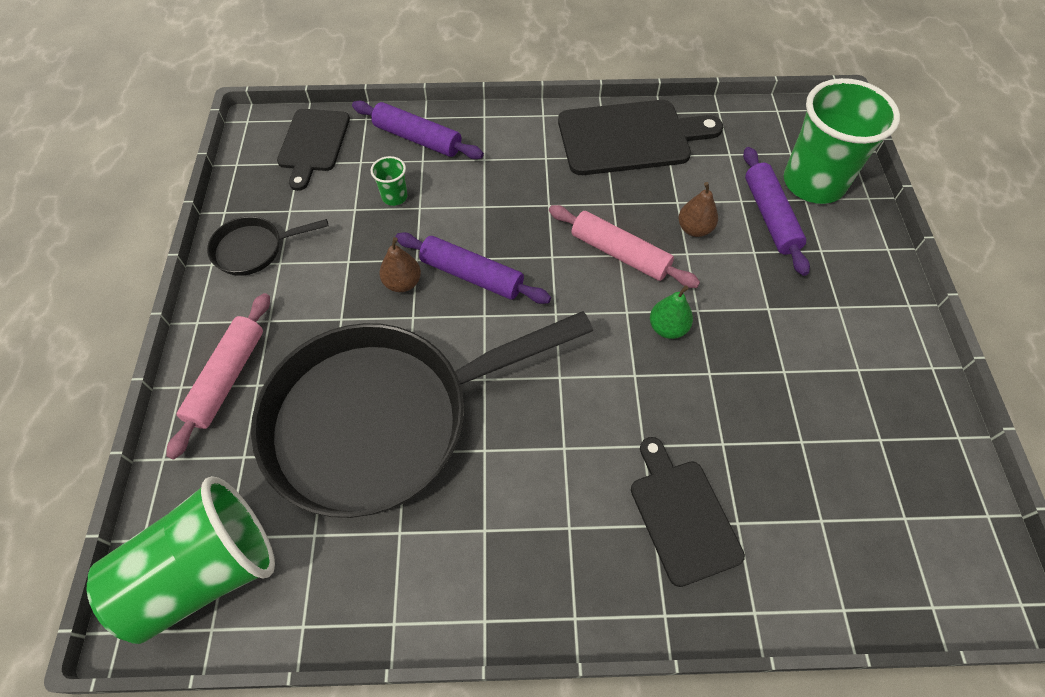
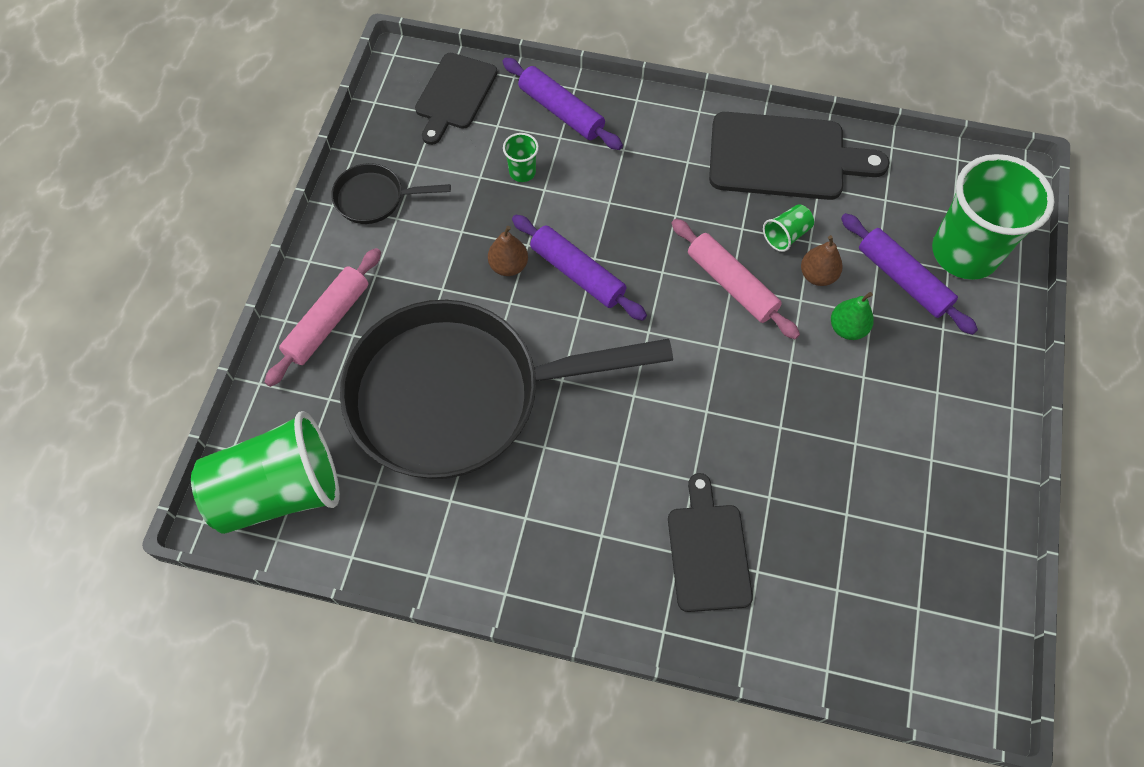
camera: 15 degrees right, 5 degrees up
(654, 201) = (786, 235): none -> green cup
(667, 328) = (754, 372): green pear -> green pear (847, 328)
(770, 216) = (902, 280): purple rolling pin -> purple rolling pin turned 45 degrees counterclockwise

